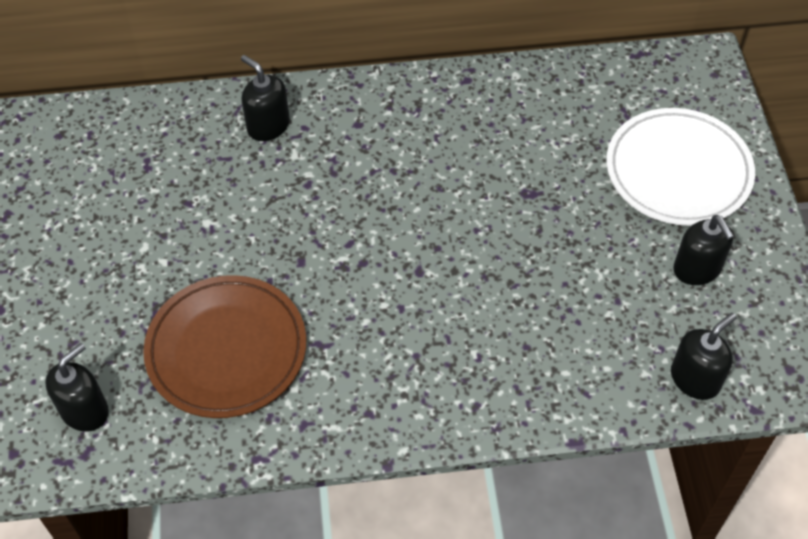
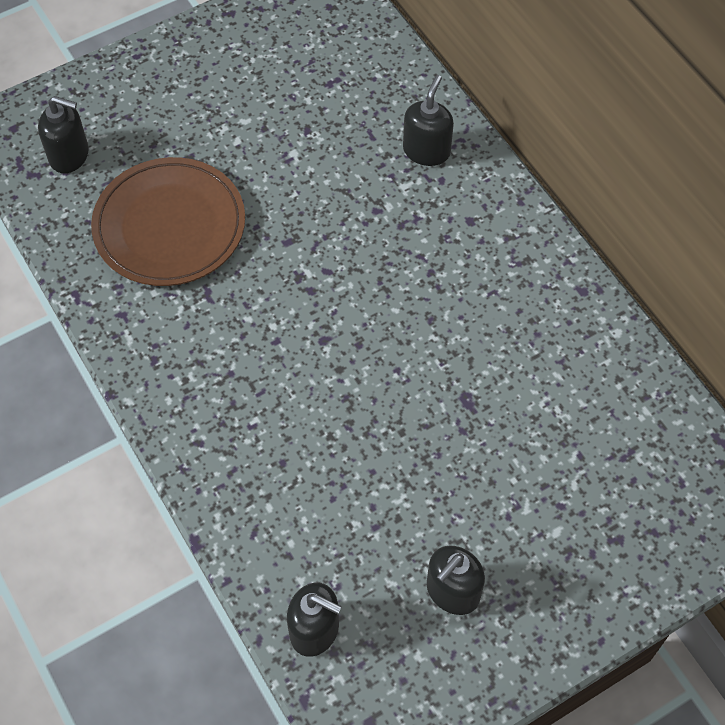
camera: 65 degrees right, 5 degrees up
(678, 171) = (574, 533): white plate -> none

